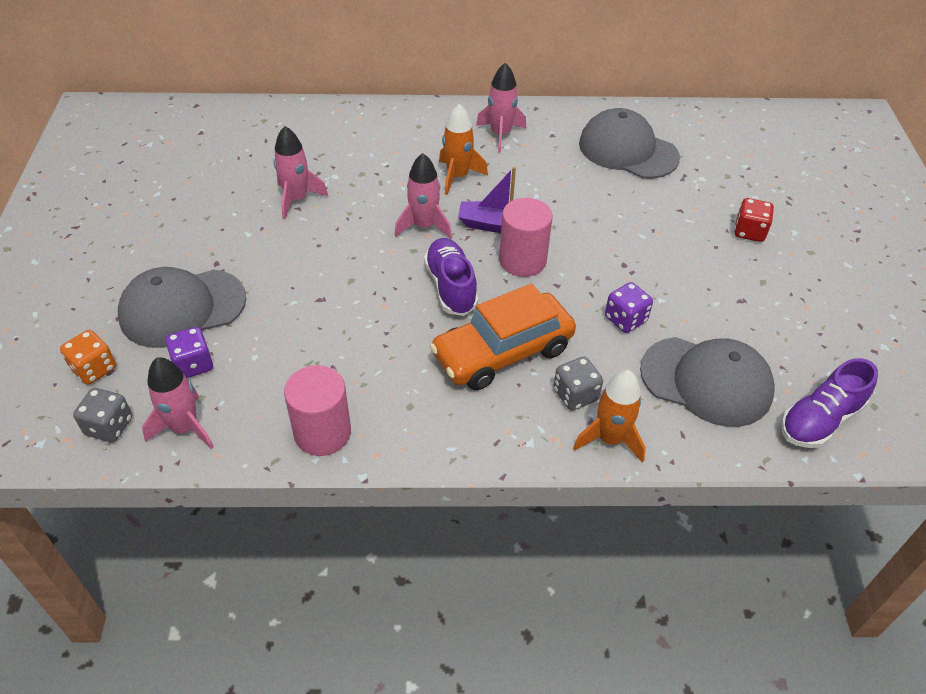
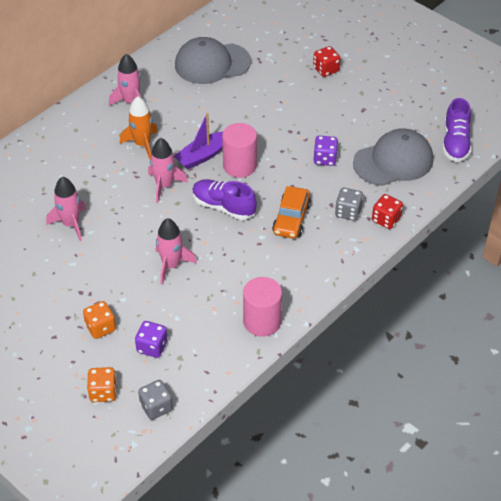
camera: 45 degrees left, 0 degrees up
(182, 308) = (100, 327): grey cap -> orange dice
(185, 428) = (194, 375): pink rocket -> pink rocket (171, 265)
(502, 352) = (291, 219): orange car -> orange car, size x0.66
(610, 439) = (386, 219): orange rocket -> red dice

